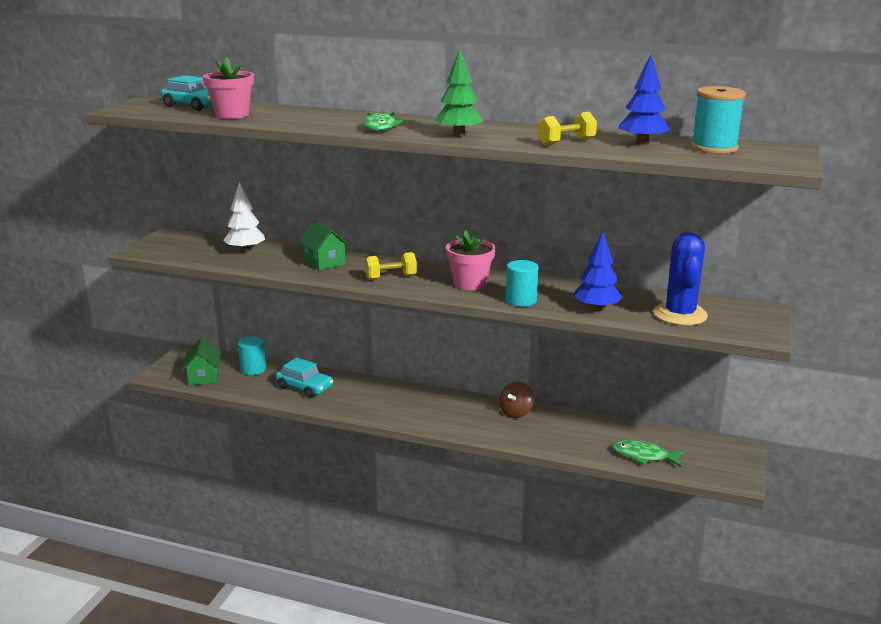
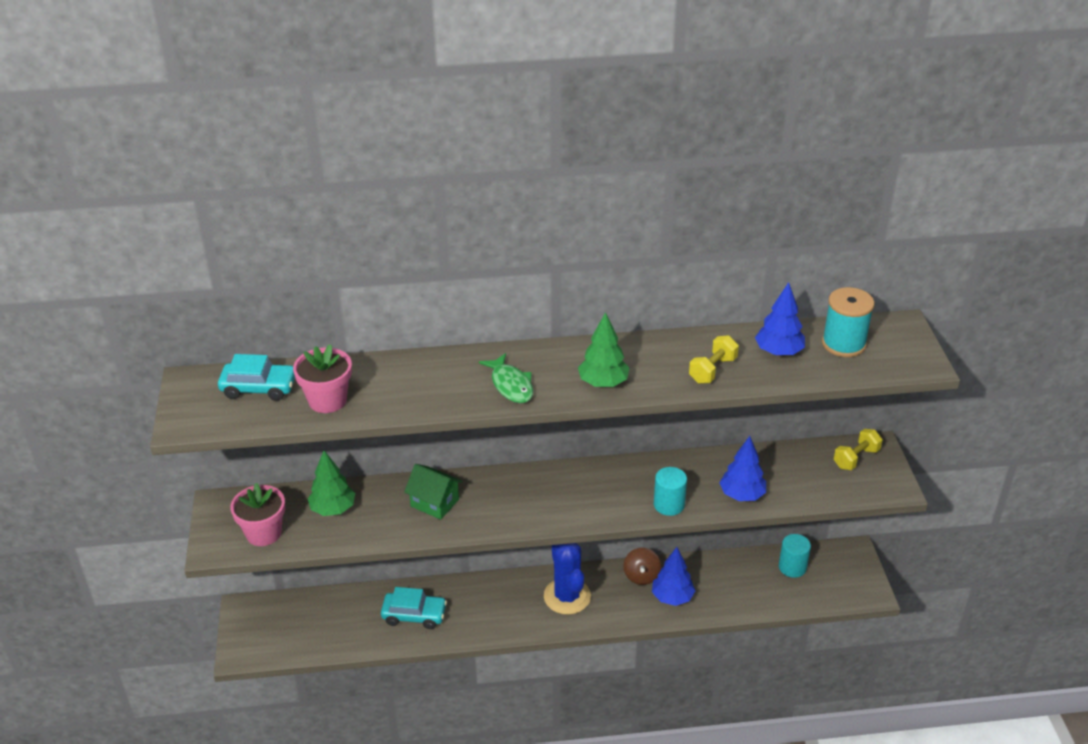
camera: 25 degrees left, 15 degrees up
(204, 377) = (294, 638): green house -> none
(245, 251) = (333, 509): white tree -> green tree
(253, 369) = (339, 607): turquoise cylinder -> turquoise cylinder (792, 567)
(391, 277) = (521, 507): yellow dumbbell -> yellow dumbbell (856, 458)
(470, 283) = (604, 492): pink flower pot -> pink flower pot (263, 533)
(533, 432) = (672, 597): none -> blue tree
(644, 456) = (782, 593): green fish -> none
(680, 314) = (815, 479): blue cactus -> blue cactus (567, 596)

